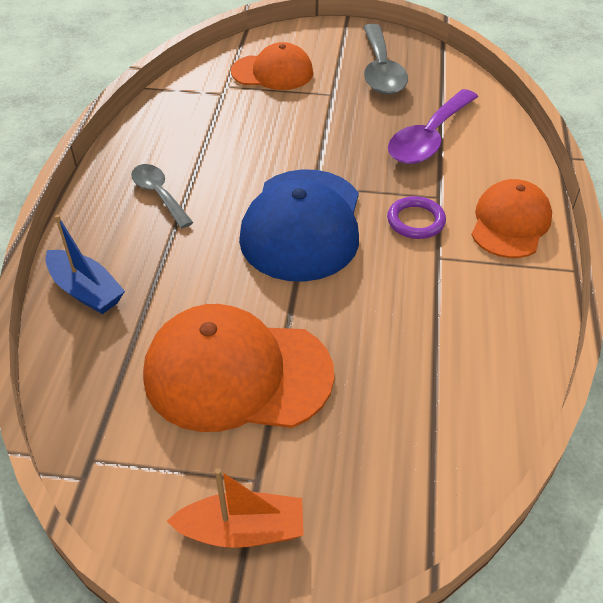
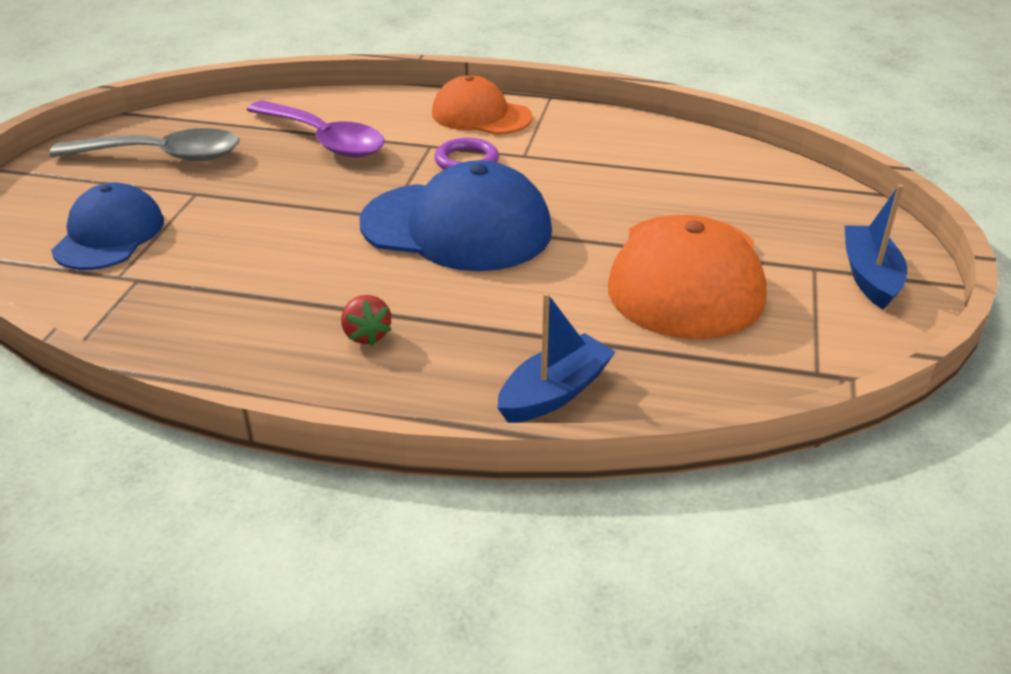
camera: 85 degrees left, 10 degrees down
(159, 195) = (366, 335): grey spoon -> red strawberry
(242, 530) = (870, 276): orange boat -> blue boat
(272, 72) = (109, 235): orange cap -> blue cap

